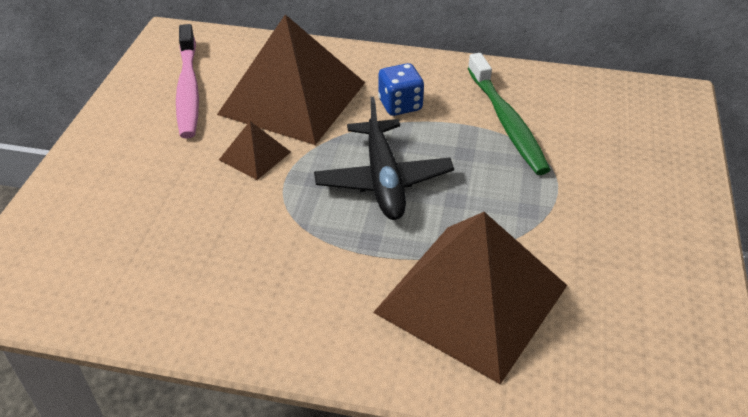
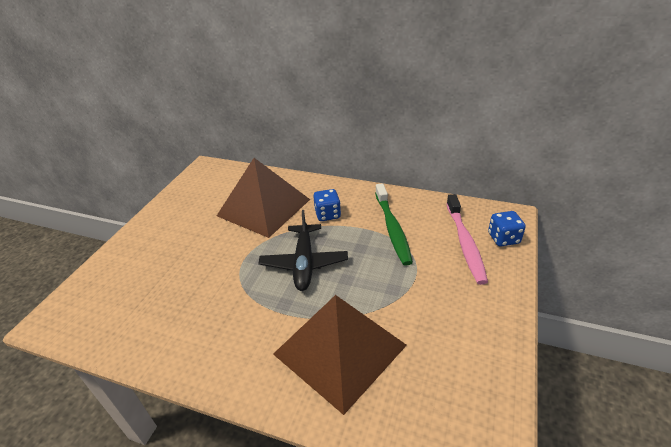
camera: 10 degrees right, 5 degrees down
(188, 89) = (204, 199): pink toothbrush -> pink toothbrush (465, 243)
(254, 155) = (230, 243): brown pyramid -> none
(674, 129) = (503, 238): none -> blue dice

